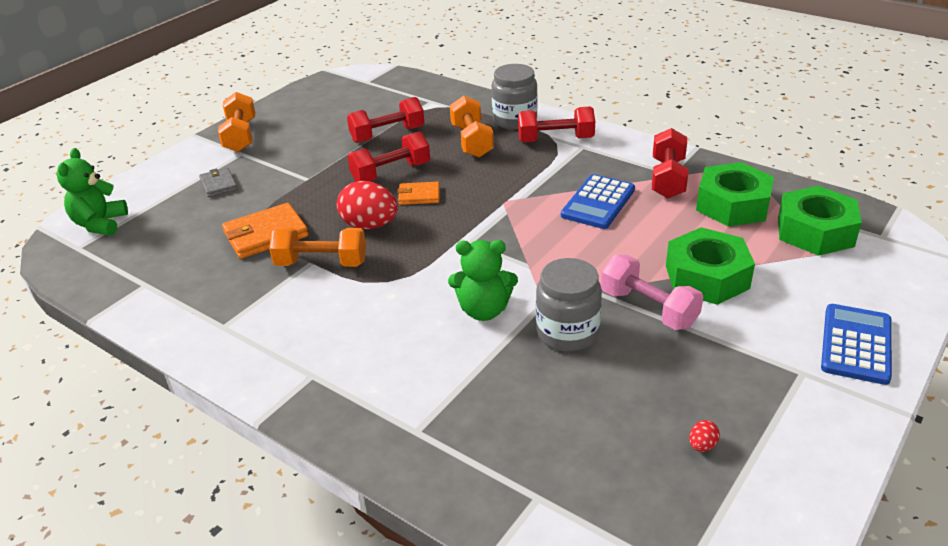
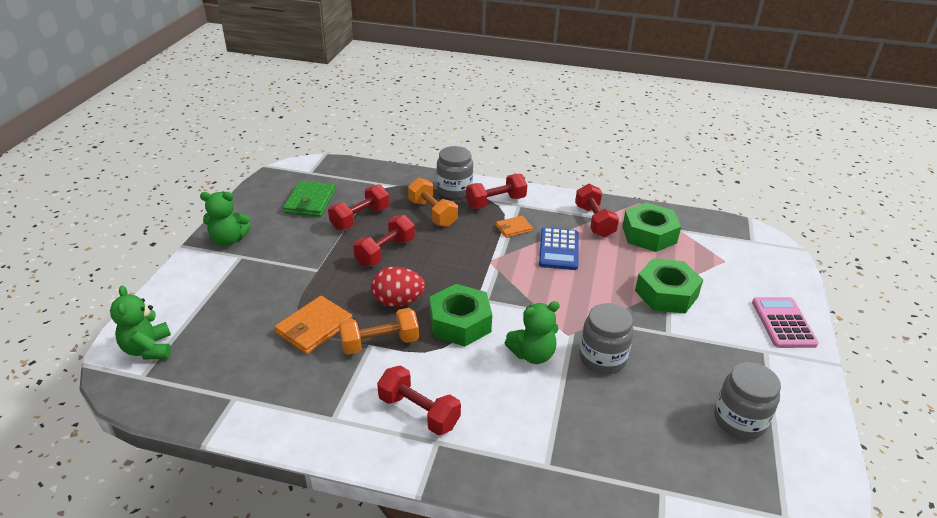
camera: 25 degrees left, 0 degrees up
(218, 184) = (239, 289): grey wallet -> none
(240, 136) = (228, 240): orange dumbbell -> green teddy bear
(314, 340) = (419, 412): none -> red dumbbell
(346, 111) = (310, 201): none -> green wallet
(419, 196) = (421, 268): orange wallet -> orange wallet (513, 228)
(648, 308) = (644, 326): pink dumbbell -> none
(702, 445) = (739, 420): red egg -> grey jar
(815, 231) = (711, 245): green nut -> green nut (460, 323)
(856, 344) = (783, 323): blue calculator -> pink calculator

